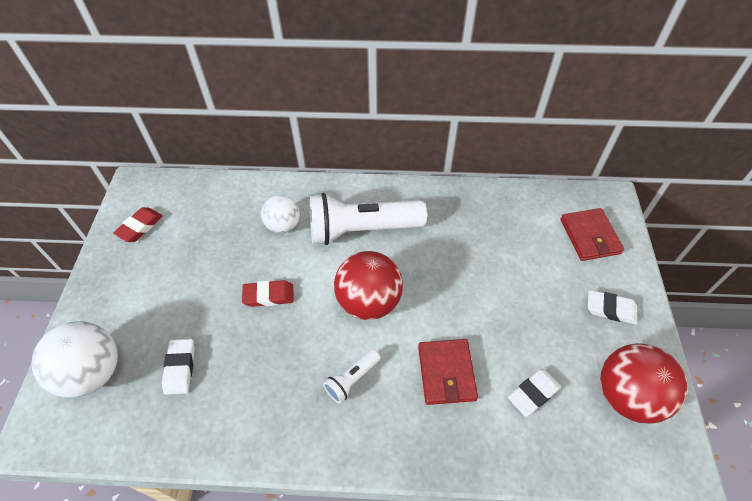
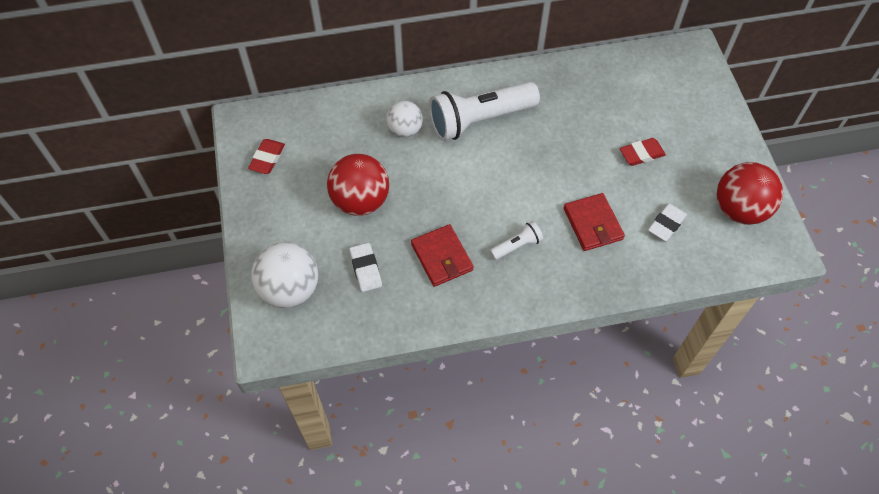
camera: 15 degrees left, 5 degrees up
(268, 296) = (418, 194): red eraser -> red eraser (641, 154)
(352, 379) = (517, 246): white flashlight -> white flashlight turned 150 degrees counterclockwise
(369, 302) = (508, 181): red ball -> red ball (360, 201)
(589, 236) = (683, 86): red wallet -> red wallet (442, 257)
(610, 309) = (713, 145): white eraser -> none

